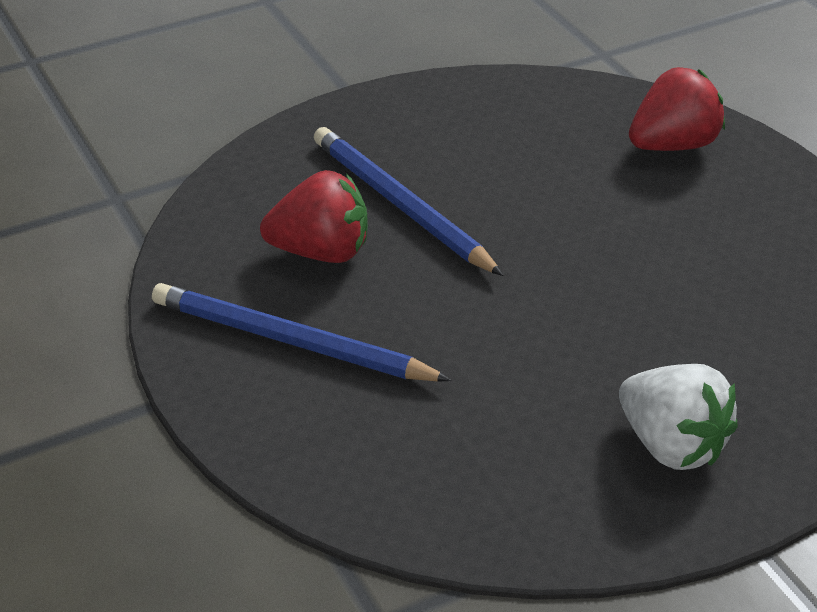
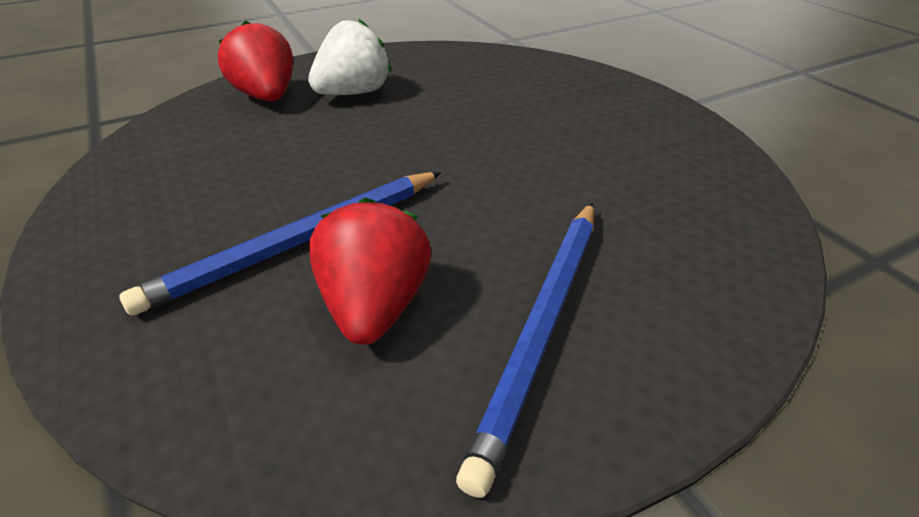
camera: 90 degrees left, 0 degrees up
(671, 445) = (619, 119): white strawberry -> white strawberry (354, 93)

